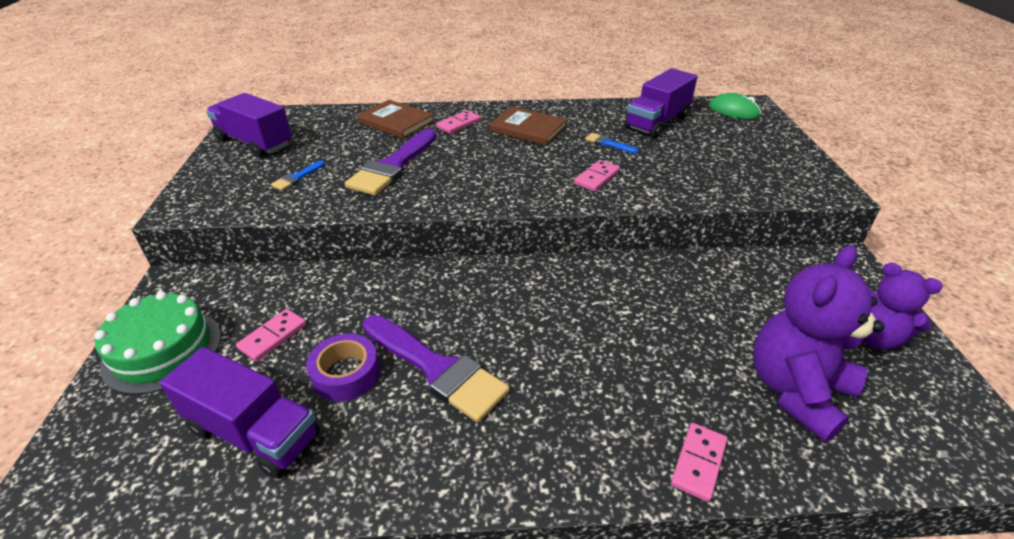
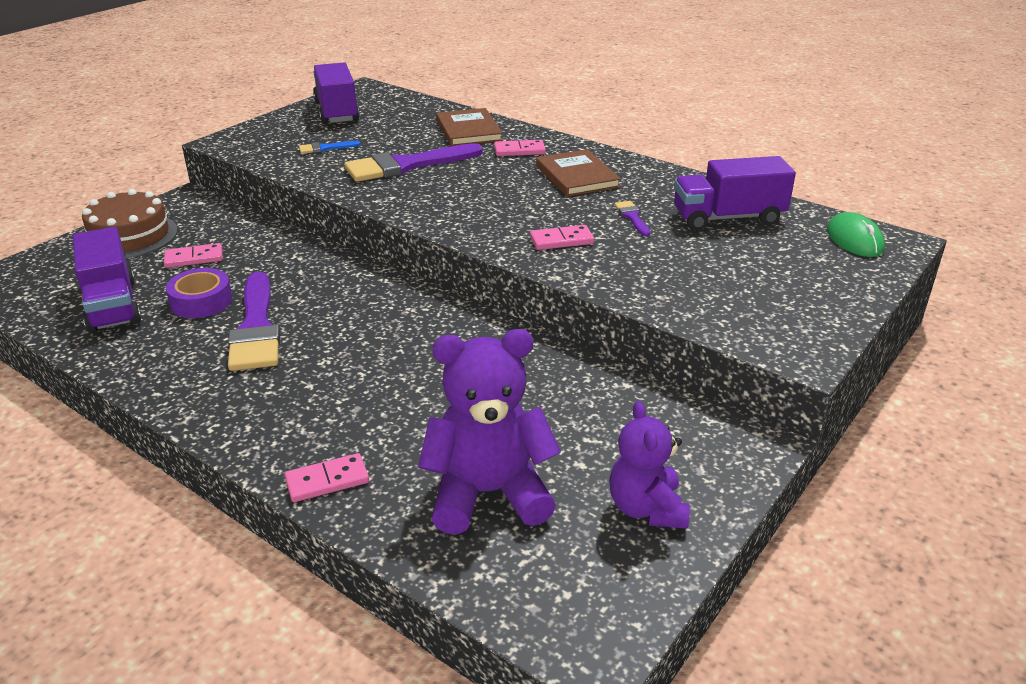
camera: 40 degrees right, 5 degrees down
(162, 350) = (130, 236): green cake -> brown cake
(608, 143) = (632, 217): blue brush -> purple brush

